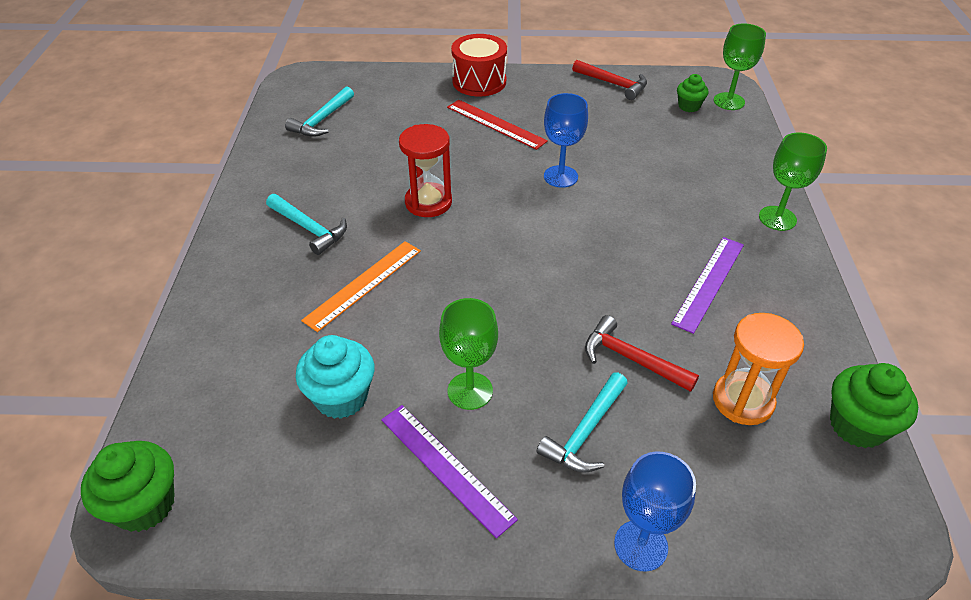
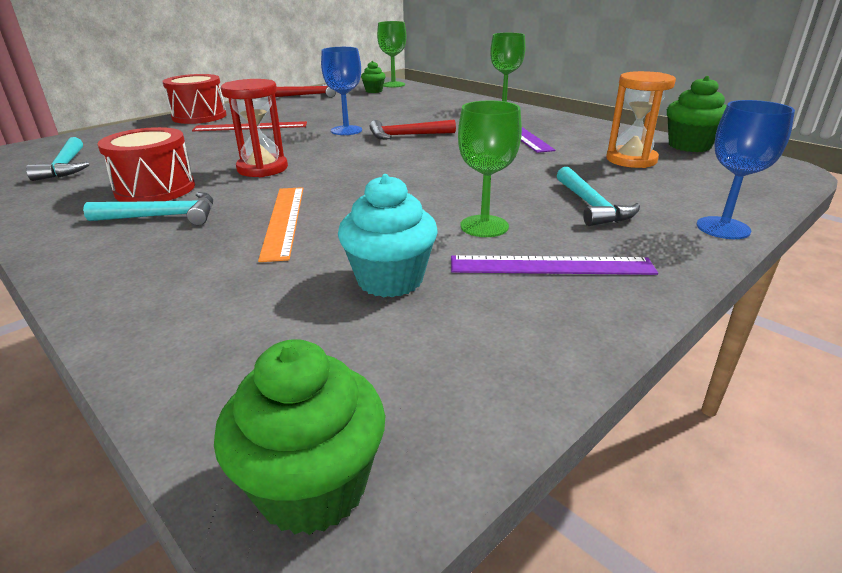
camera: 45 degrees left, 15 degrees down
(339, 188) = (155, 189): none -> red drum
(631, 359) = (547, 171): red hammer -> red hammer (407, 136)

